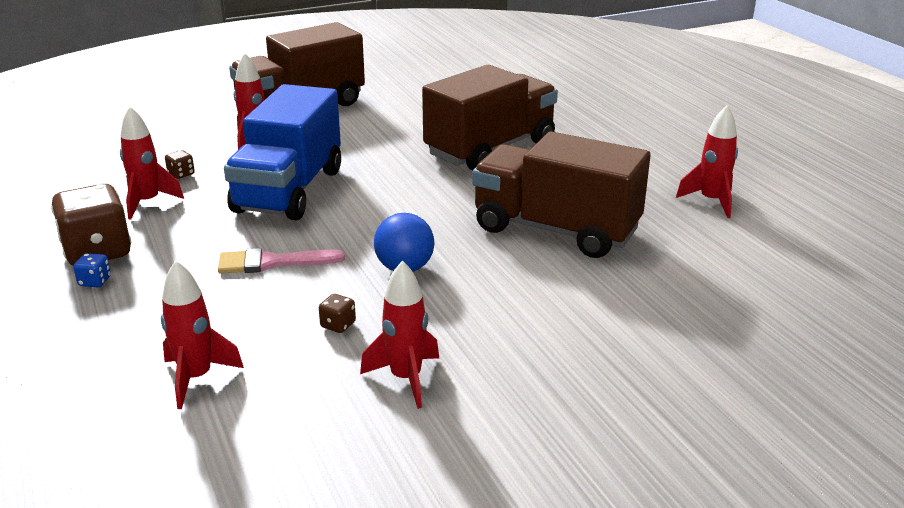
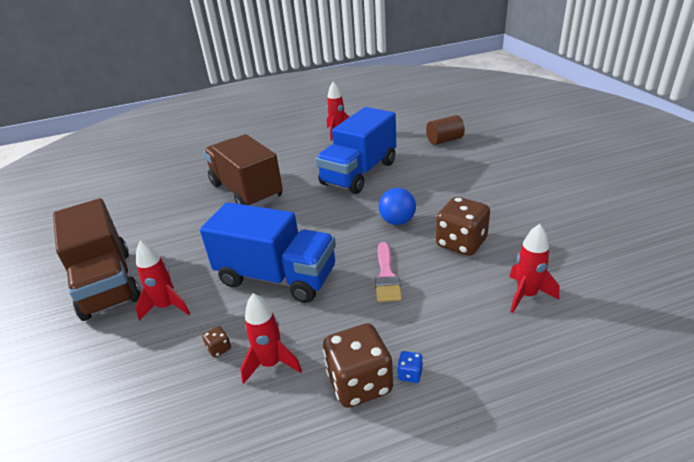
camera: 80 degrees left, 5 degrees up
(338, 325) = (461, 243): brown dice -> brown dice, size x2.43
(406, 379) = (508, 218): red rocket -> none
(555, 230) = (359, 173): brown truck -> blue truck
(716, 318) = (444, 140): none -> brown cylinder

